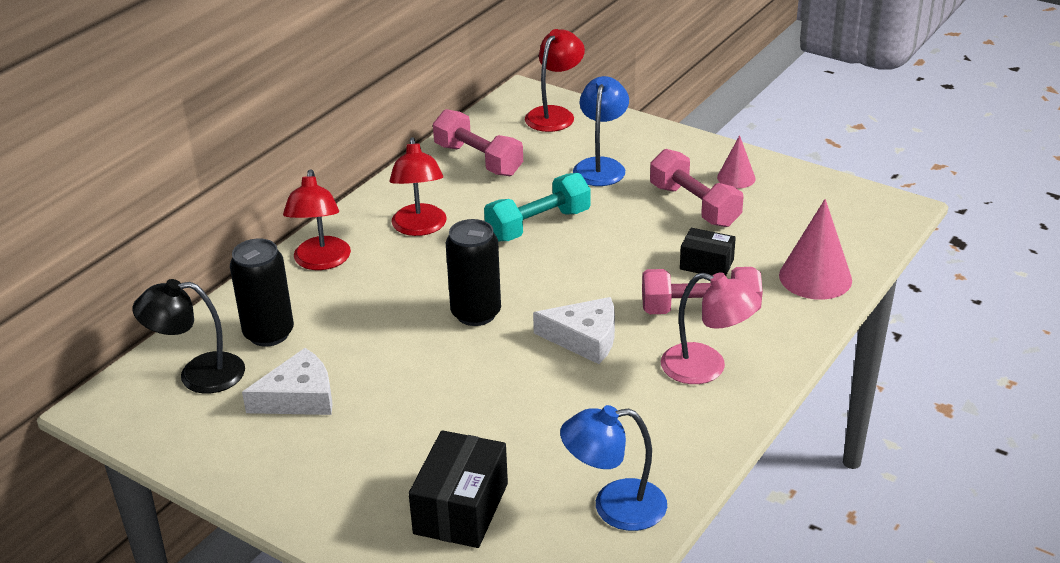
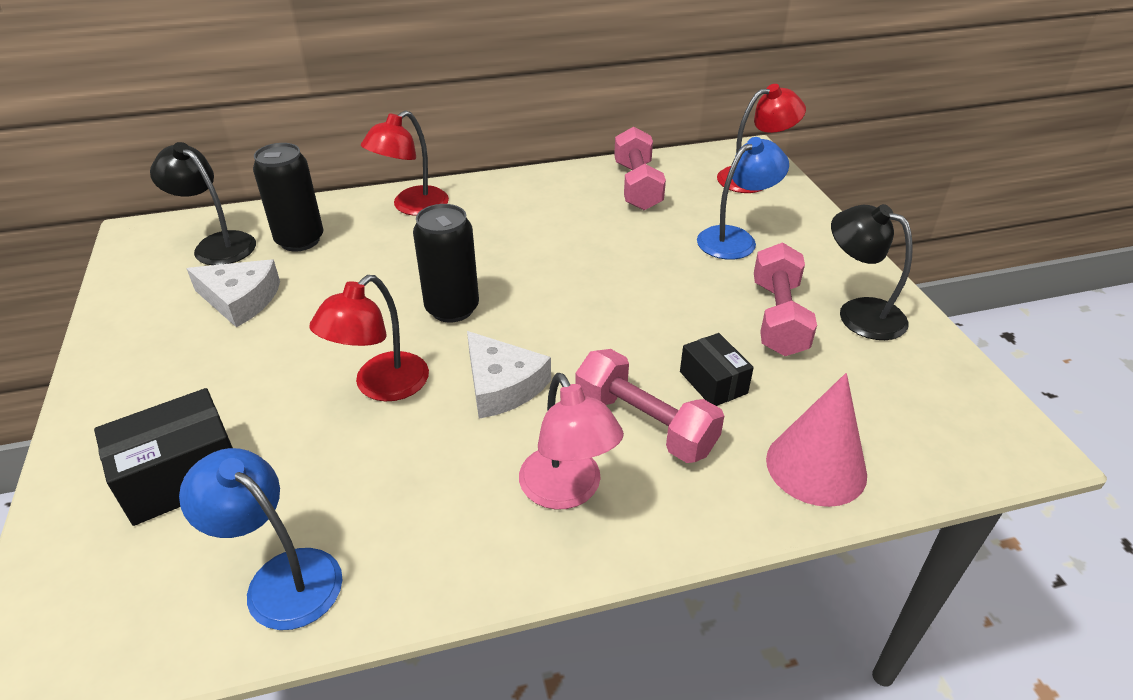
camera: 40 degrees right, 5 degrees up
(420, 228) = (515, 217): red lamp -> red lamp (381, 386)
(538, 225) = (609, 262): turquoise dumbbell -> none
(736, 178) = (859, 313): pink cone -> black lamp

